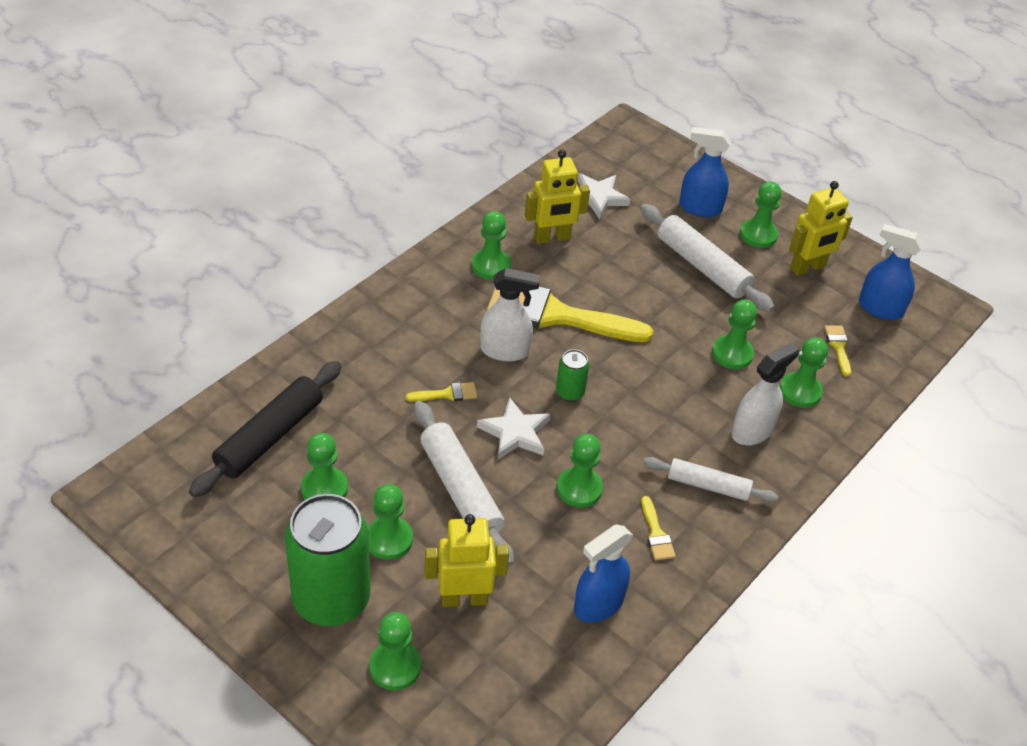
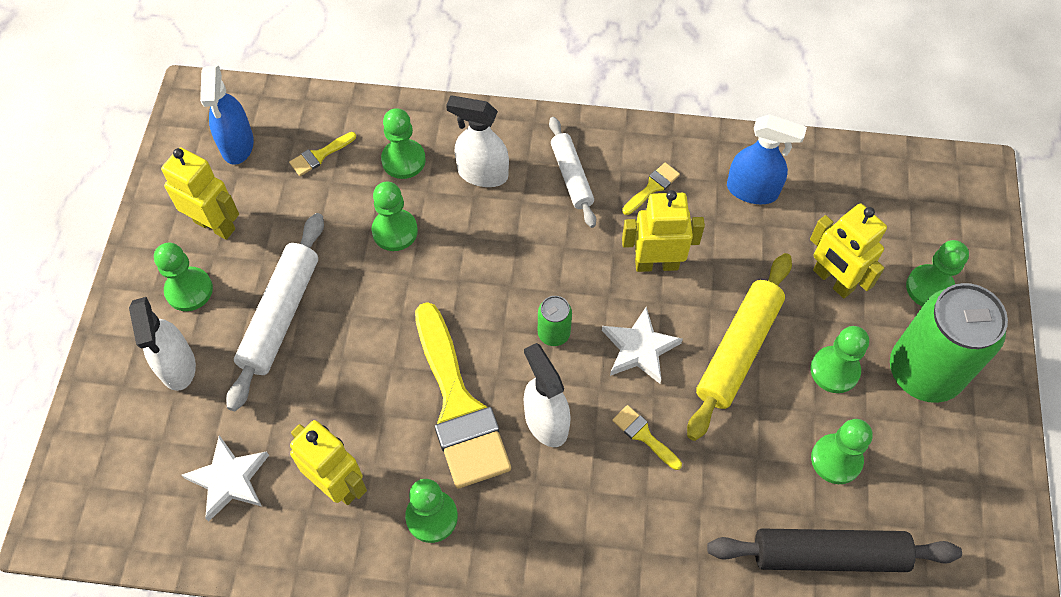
camera: 120 degrees left, 15 degrees up
(460, 490) = (738, 350): white rolling pin -> yellow rolling pin
(579, 489) = (656, 264): green pawn -> yellow robot
(699, 208) = (177, 366): blue spray bottle -> white spray bottle

